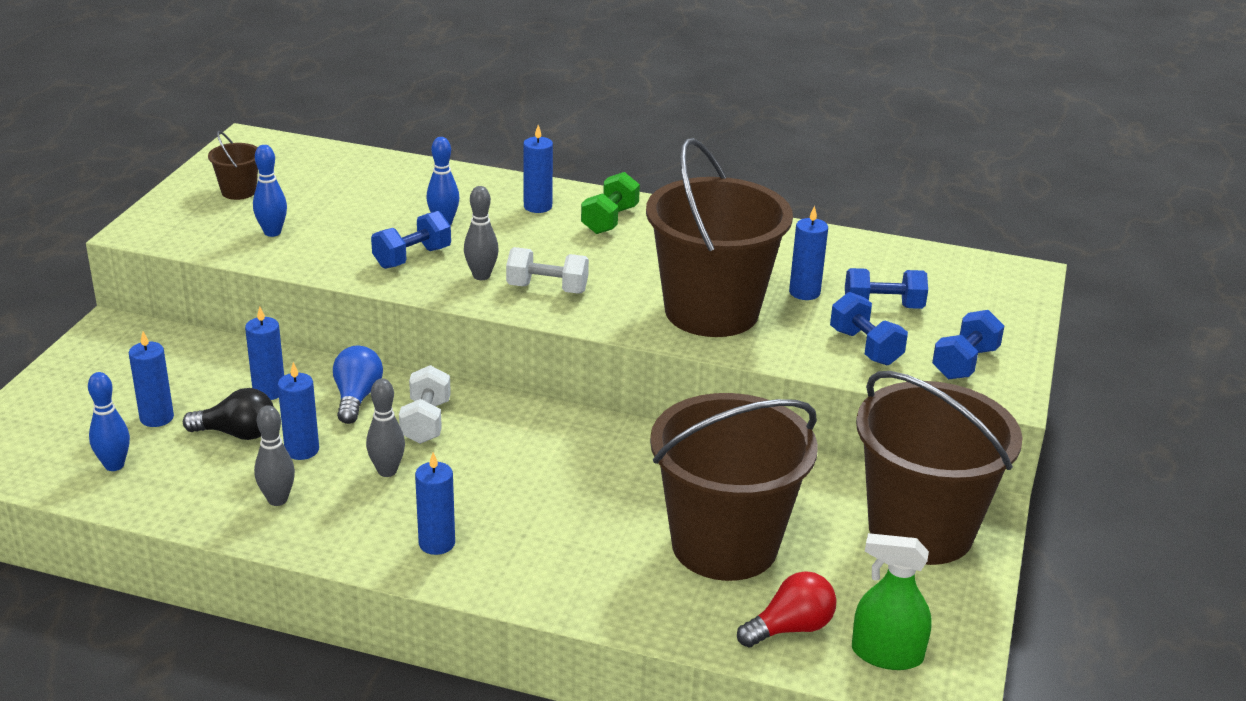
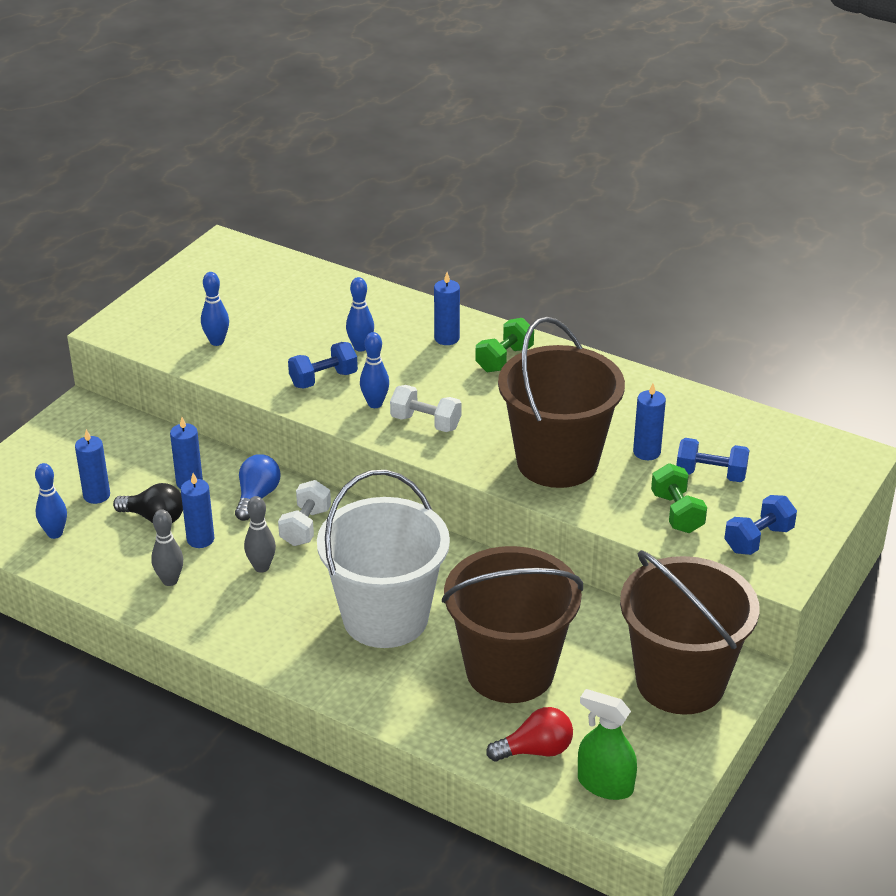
camera: 15 degrees right, 5 degrees up
(238, 191) = (201, 297): brown bucket -> none
(437, 543) = (281, 636): blue candle -> none
(481, 276) = (375, 404): grey bowling pin -> blue bowling pin
(556, 507) = (385, 618): none -> white bucket
(865, 347) = (677, 513): blue dumbbell -> green dumbbell

